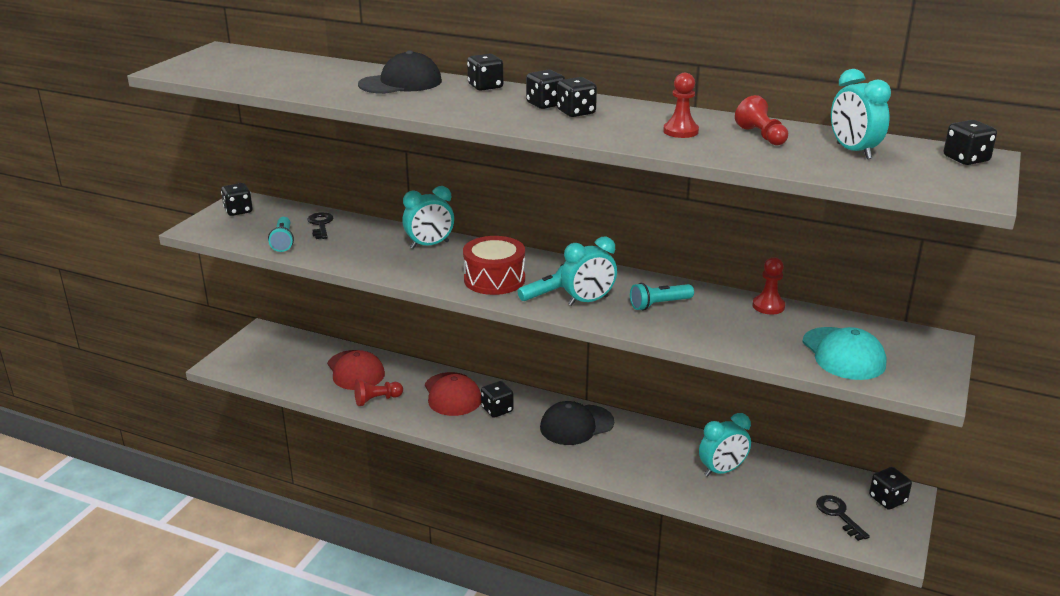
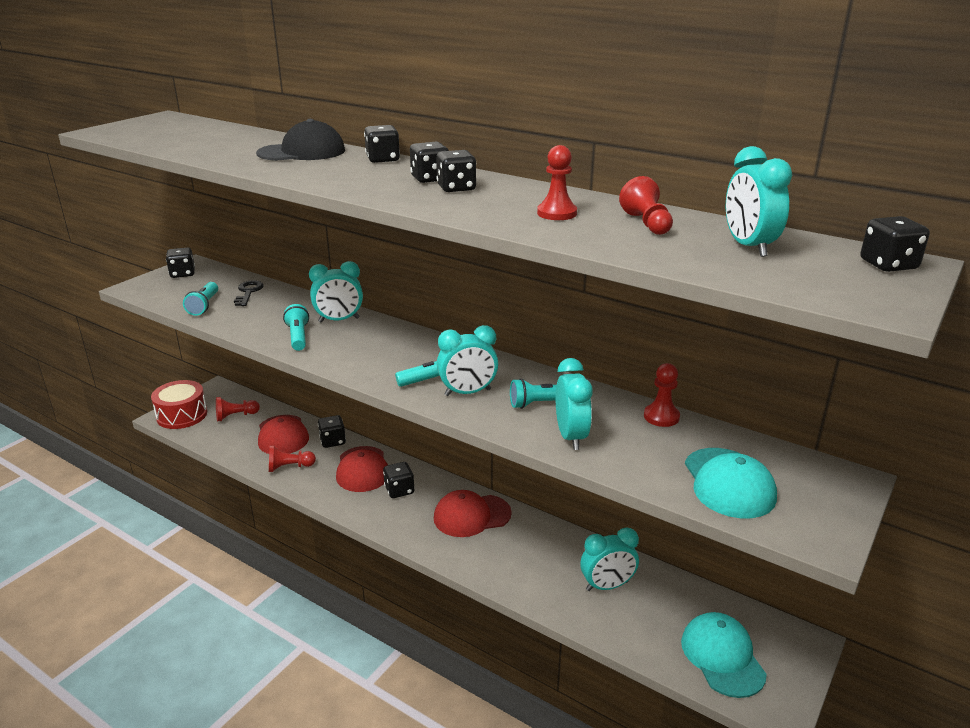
camera: 10 degrees right, 0 degrees up
(297, 357) = (236, 416): none -> red pawn
(398, 264) = (298, 337): none -> turquoise flashlight
(494, 279) = (383, 361): red drum -> red drum (182, 415)
(576, 425) = (471, 516): black cap -> red cap
(697, 330) = (571, 437): none -> turquoise clock
(838, 515) = (722, 657): black key -> turquoise cap
(887, 499) = (784, 645): black dice -> black dice (333, 441)

